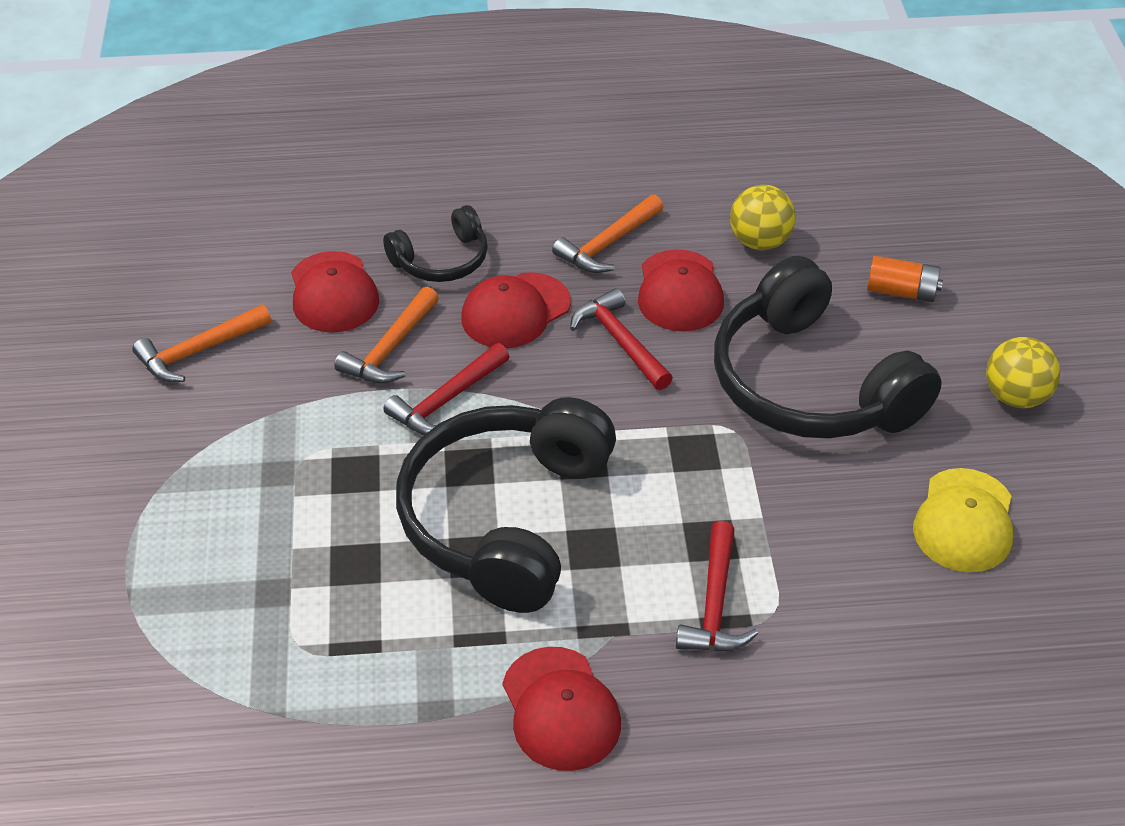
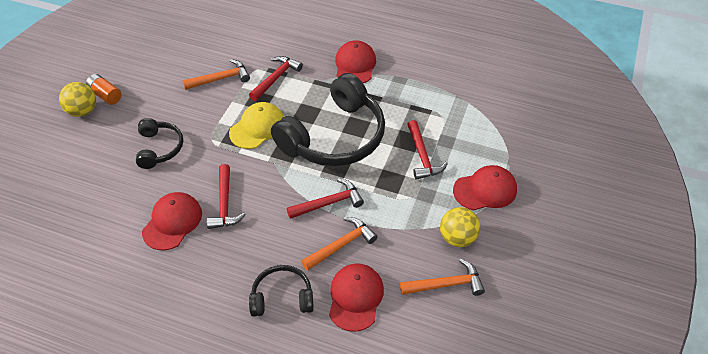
camera: 155 degrees left, 5 degrees up
(311, 541) = (422, 156): none -> red hammer
(515, 311) = (263, 243): red cap -> red cap (485, 190)
(608, 244) = (183, 270): orange hammer -> orange hammer (221, 79)
(759, 242) = (104, 237): yellow ball -> yellow ball (457, 238)
(810, 384) = (159, 148): black headphones -> black headphones, size x0.50
(901, 292) = (70, 179): orange battery -> orange battery (105, 95)
(964, 521) = (158, 74): yellow cap -> yellow cap (257, 127)

